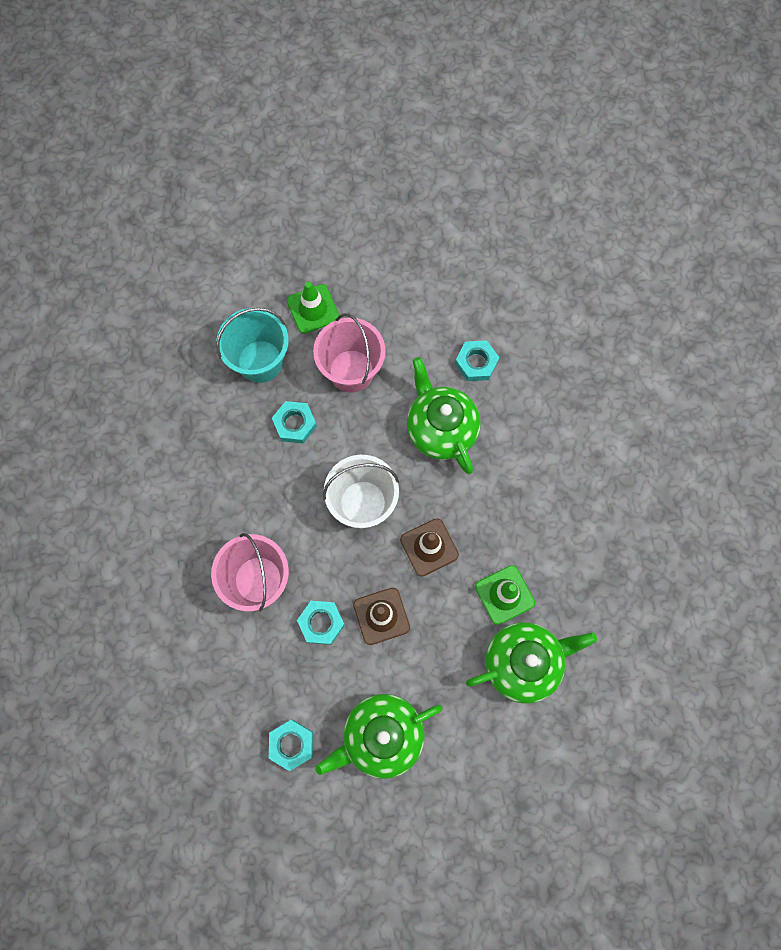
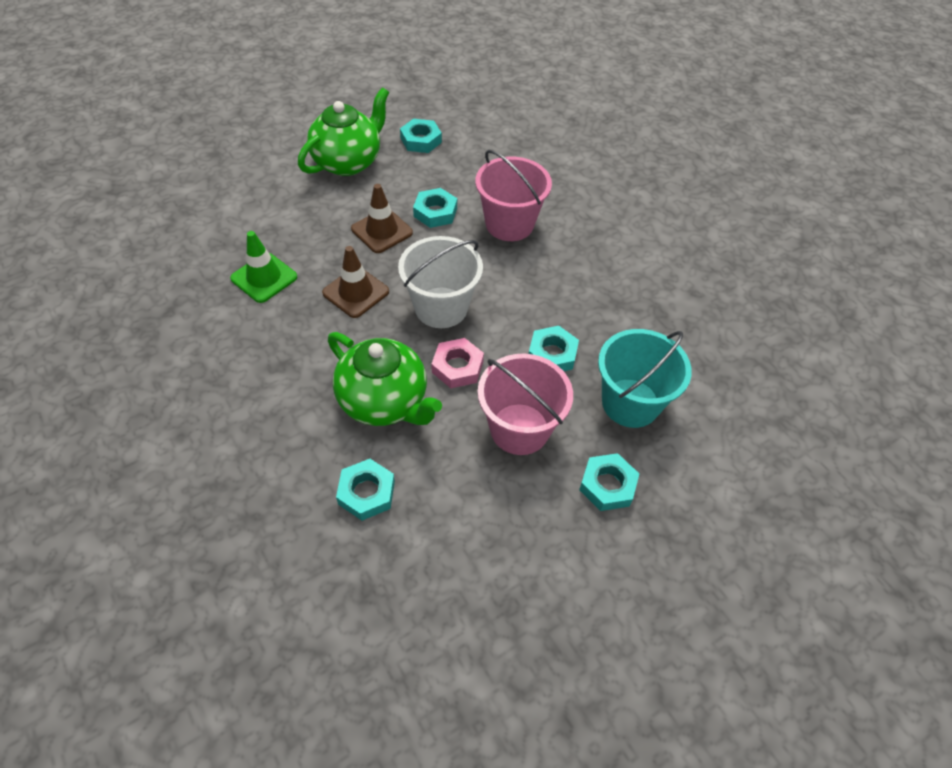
camera: 155 degrees right, 20 degrees down
(313, 309) = (607, 485): green traffic cone -> turquoise nut
(374, 439) = (457, 367): none -> pink nut
(523, 662) = (232, 236): green teapot -> none

